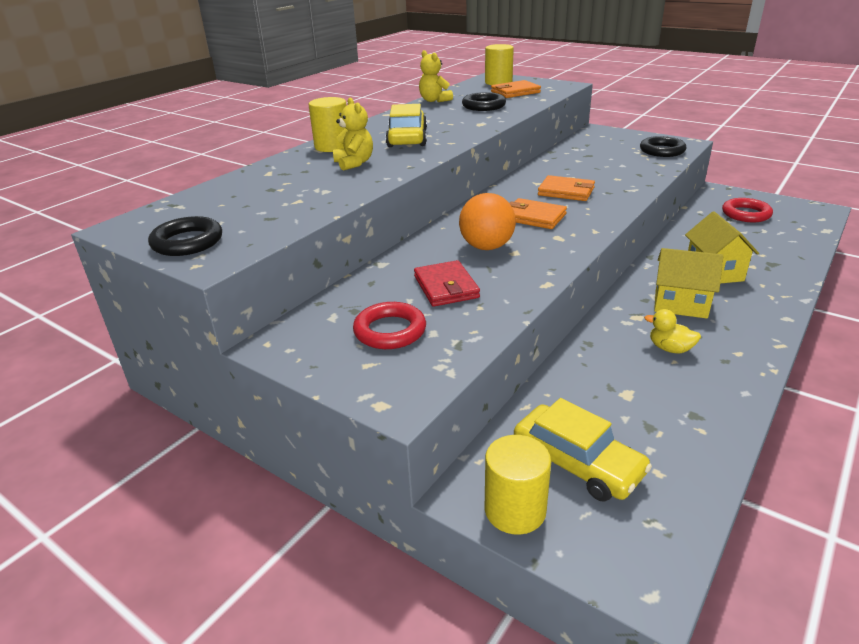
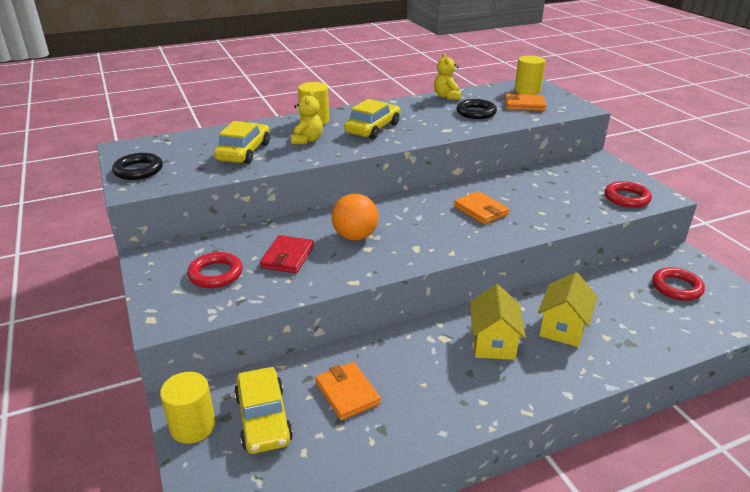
camera: 30 degrees right, 0 degrees up
(298, 190) = (244, 152): none -> yellow car
(534, 217) = (423, 224): orange wallet -> orange wallet (347, 393)
(662, 151) = (626, 198): black ring -> red ring
(670, 349) = (433, 373): yellow duck -> none
(680, 304) = (493, 343): yellow house -> yellow house turned 45 degrees clockwise

